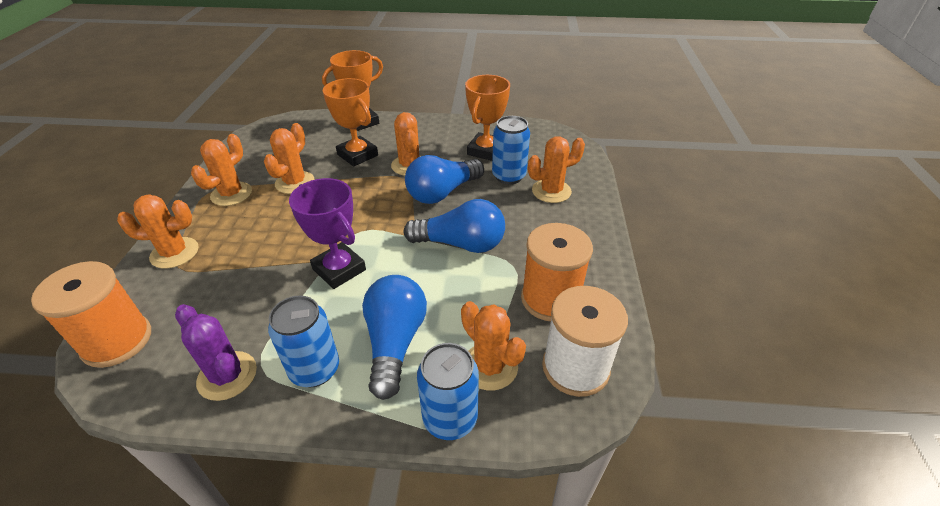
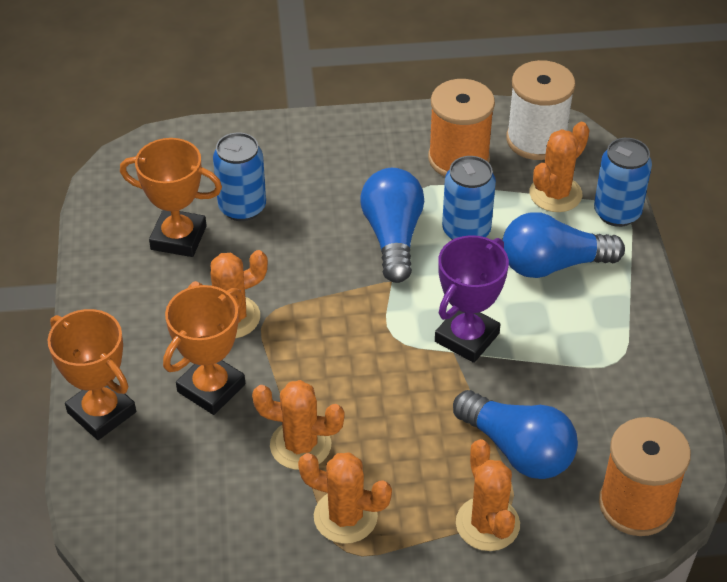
camera: 100 degrees left, 5 degrees up
(227, 376) = (638, 383): purple cactus -> none
(315, 369) = (605, 317): blue can -> blue can (466, 231)
(442, 193) = (293, 269): blue light bulb -> blue light bulb (517, 450)
(551, 191) = (270, 165): orange cactus -> none

